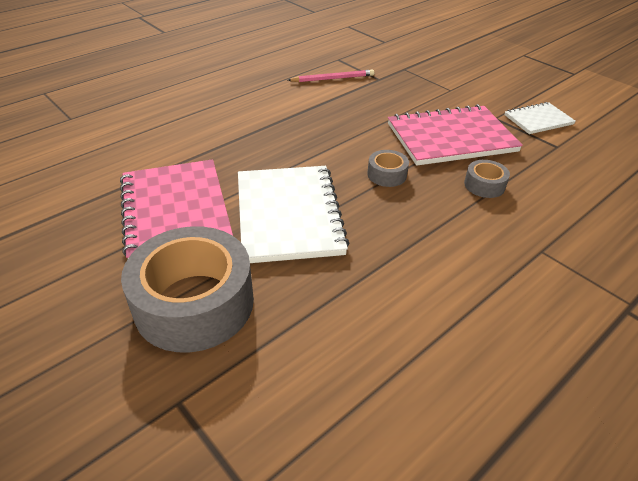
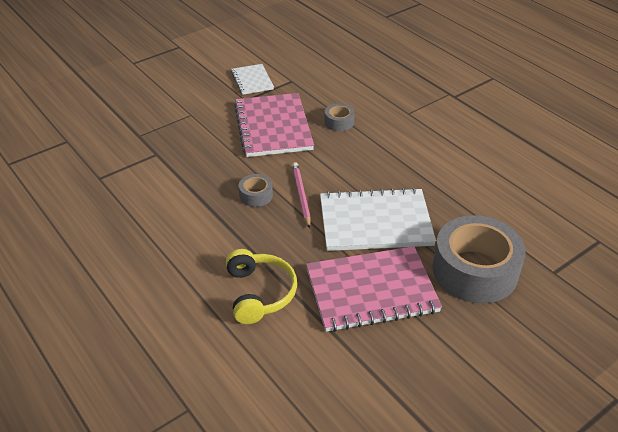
camera: 85 degrees left, 0 degrees up
(186, 142) = (259, 293): none -> yellow headphones
(333, 78) = (146, 185): pink pencil -> pink pencil (301, 195)
(387, 175) = (323, 166): grey tape -> grey tape (256, 195)

